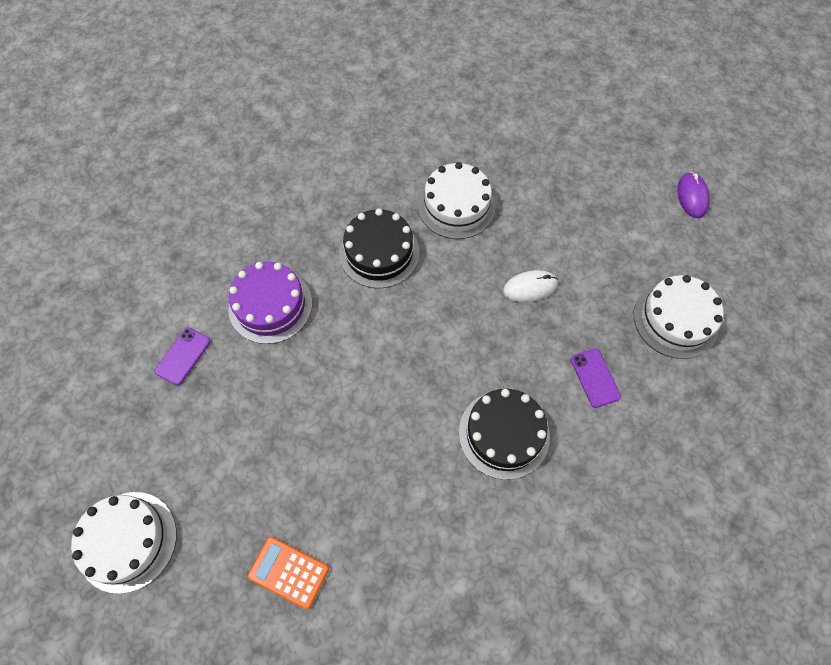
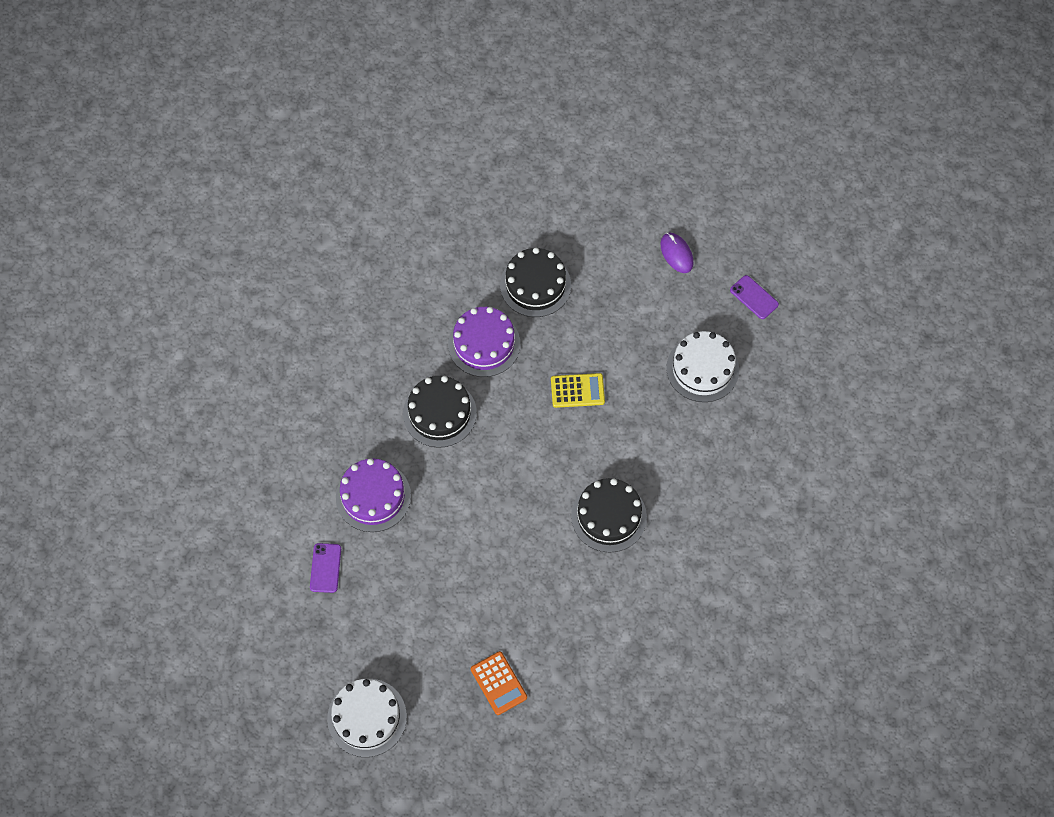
camera: 25 degrees left, 0 degrees up
(289, 572) = (498, 683): orange calculator -> orange calculator turned 120 degrees counterclockwise
(456, 206) = (484, 344): white cake -> purple cake
(530, 287) = (577, 390): white mouse -> yellow calculator
(533, 172) = (535, 285): none -> black cake
(595, 378) = (659, 443): purple phone -> purple phone (754, 297)

